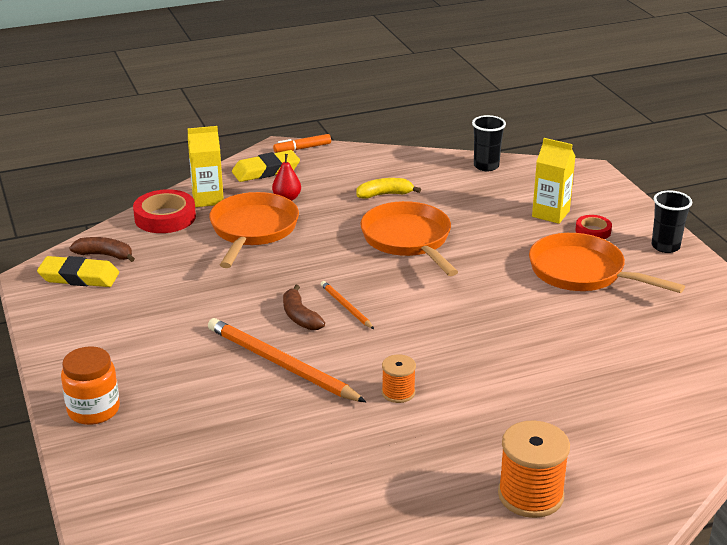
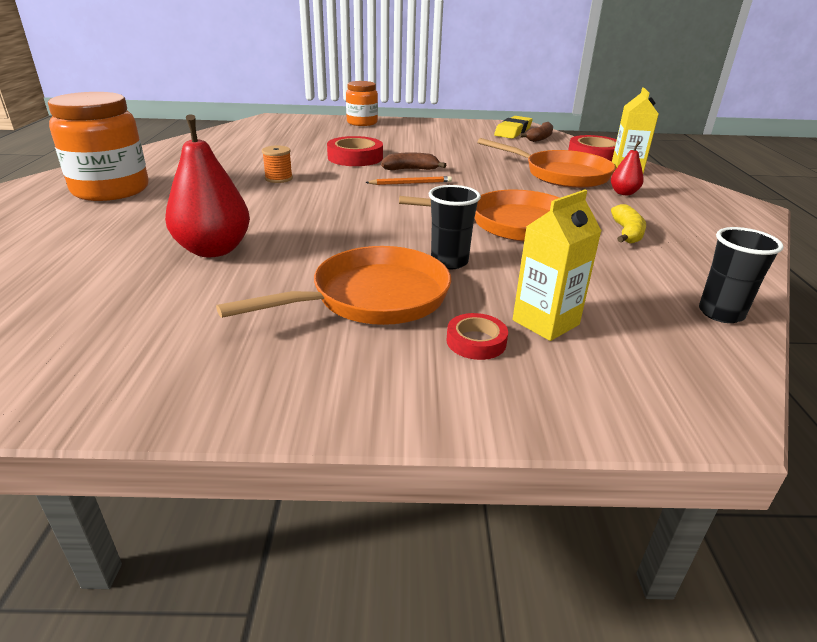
camera: 110 degrees right, 0 degrees up
(266, 171) = (689, 194): yellow eraser -> none
(281, 365) = (355, 157): orange pencil -> red tape
(302, 148) = (754, 216): orange marker -> none
(530, 495) = (111, 190): orange spool -> orange jar
(586, 360) = (213, 250): none -> red pear
(665, 246) = (386, 397): black cup -> black cup (449, 262)

